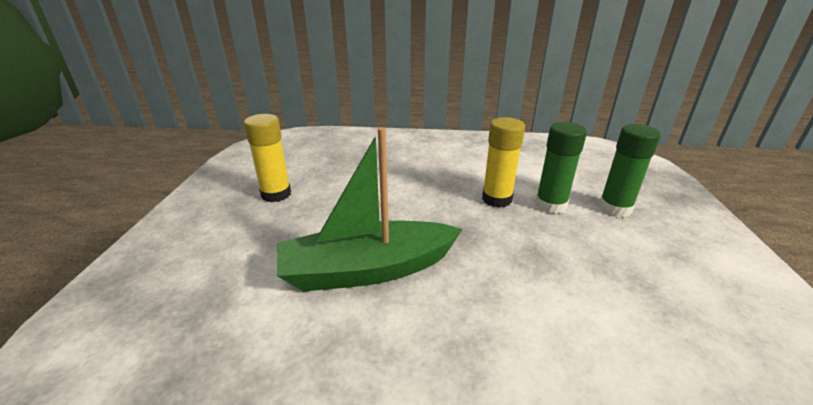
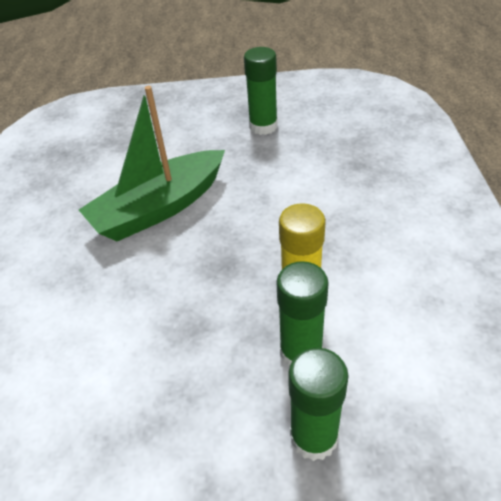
camera: 85 degrees right, 15 degrees up
(276, 194) = (263, 126): yellow glue stick -> green glue stick
(367, 270) = (159, 208): green boat -> green boat turned 105 degrees counterclockwise

